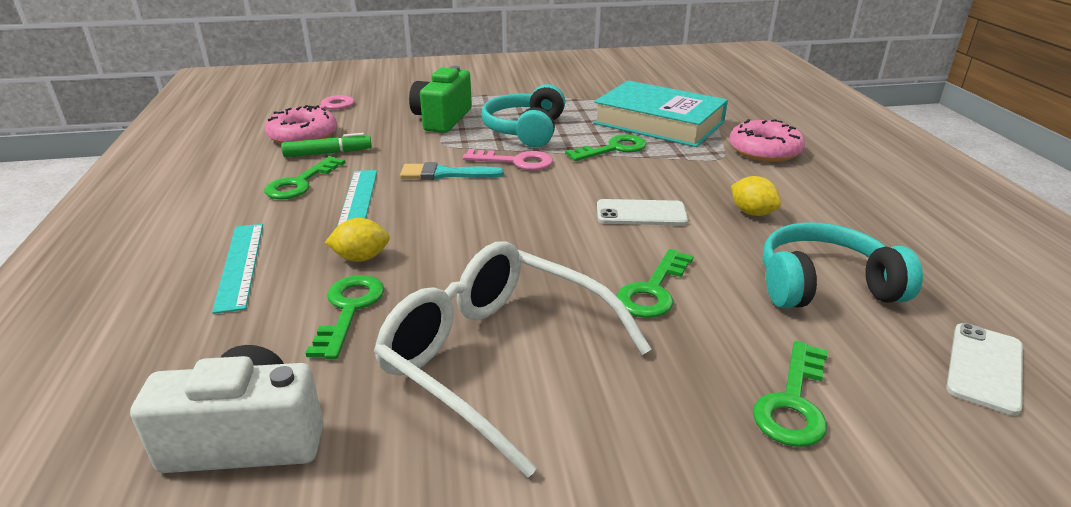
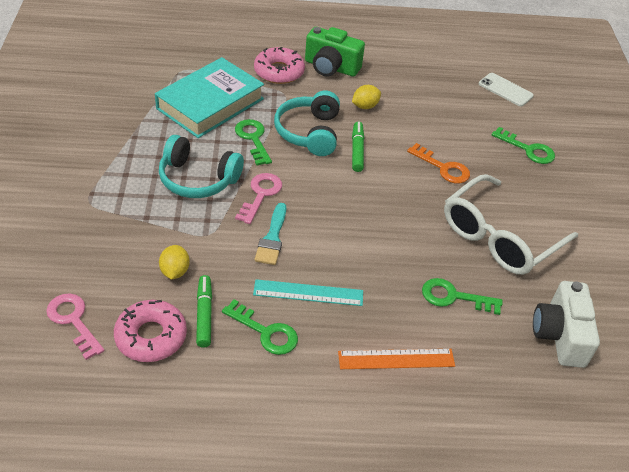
camera: 85 degrees left, 15 degrees up
(240, 265) = (396, 359): turquoise ruler -> orange ruler
(361, 258) = (395, 291): yellow lemon -> yellow lemon (175, 271)
(442, 119) = (148, 229): green camera -> green camera (331, 67)
(641, 213) = (357, 150): white phone -> green marker
(653, 290) = (443, 168): green key -> orange key
(824, 285) = (443, 108): turquoise headphones -> turquoise headphones (309, 132)

